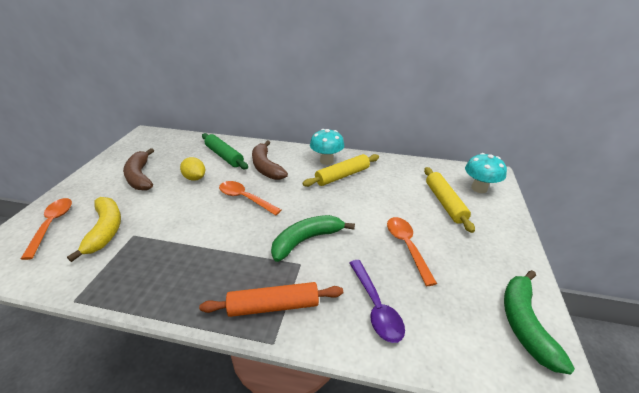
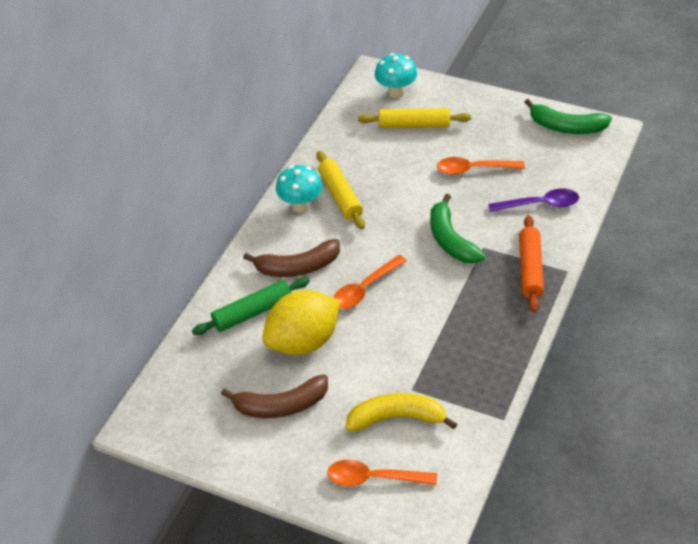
camera: 75 degrees left, 10 degrees up
(195, 178) = (303, 342): yellow lemon -> yellow lemon, size x1.93

